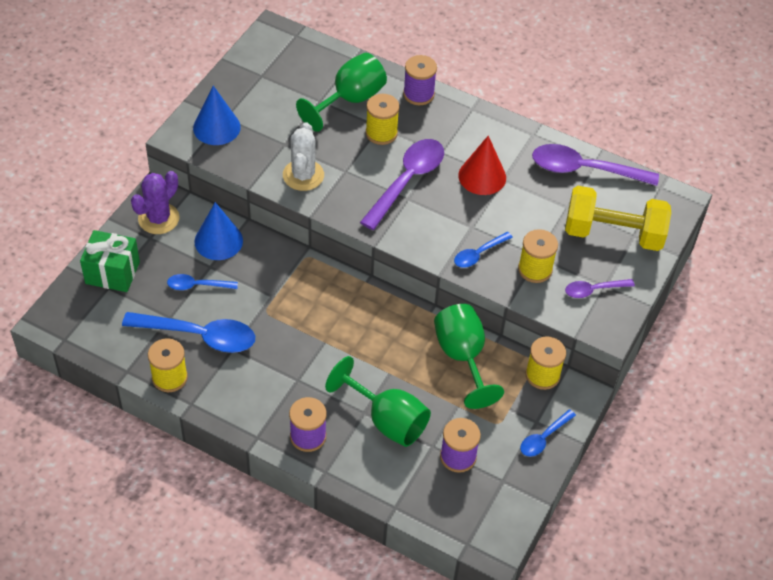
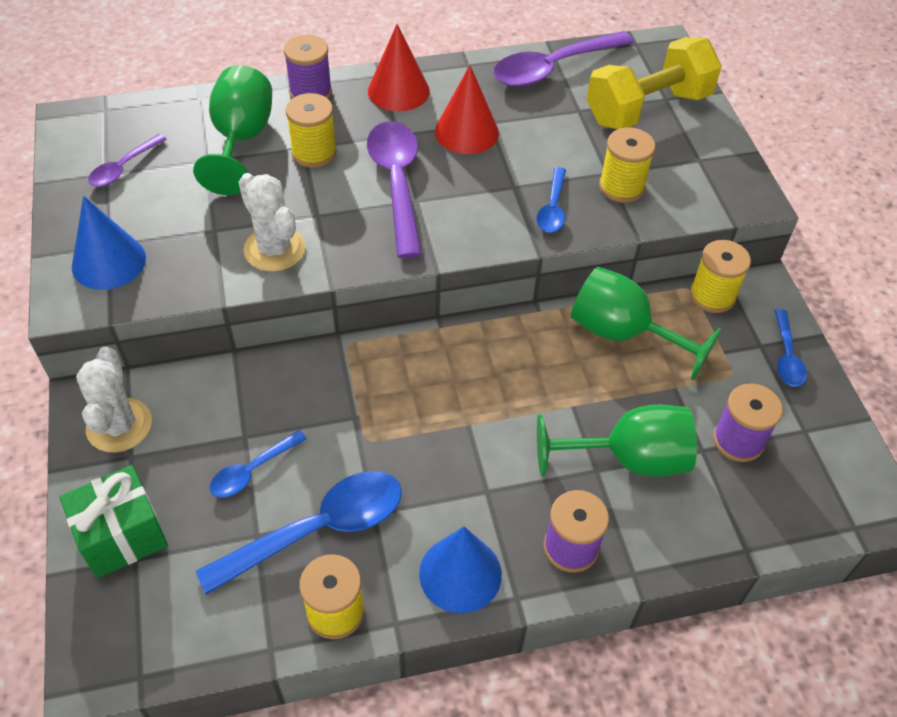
camera: 40 degrees left, 0 degrees up
(158, 218) = (119, 425): purple cactus -> white cactus
(218, 241) = (224, 399): blue cone -> blue cone (460, 573)
(471, 125) = (398, 91): none -> red cone
(593, 290) = (695, 170): purple spoon -> purple spoon (123, 168)

